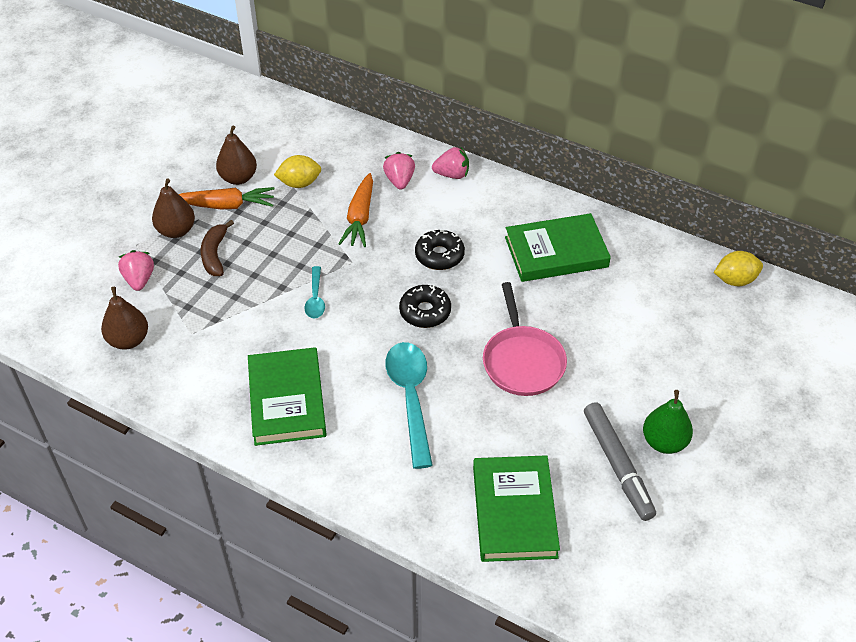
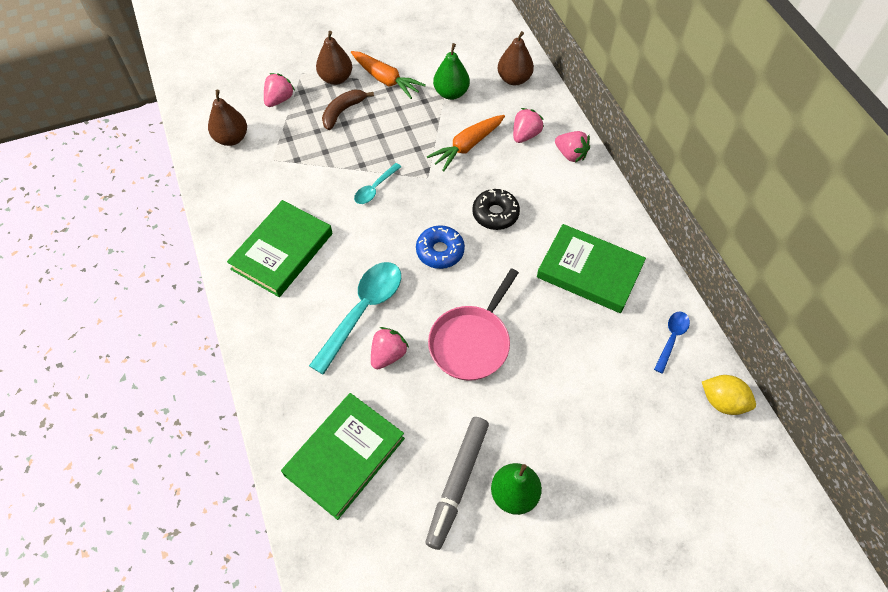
camera: 40 degrees right, 10 degrees up
(238, 178) = (414, 64): brown pear -> brown pear (514, 79)
(299, 183) = (451, 93): yellow lemon -> green pear
(425, 312) = (440, 251): black donut -> blue donut
(467, 415) = (388, 355): none -> pink strawberry
(660, 261) = (671, 338): none -> blue spoon

